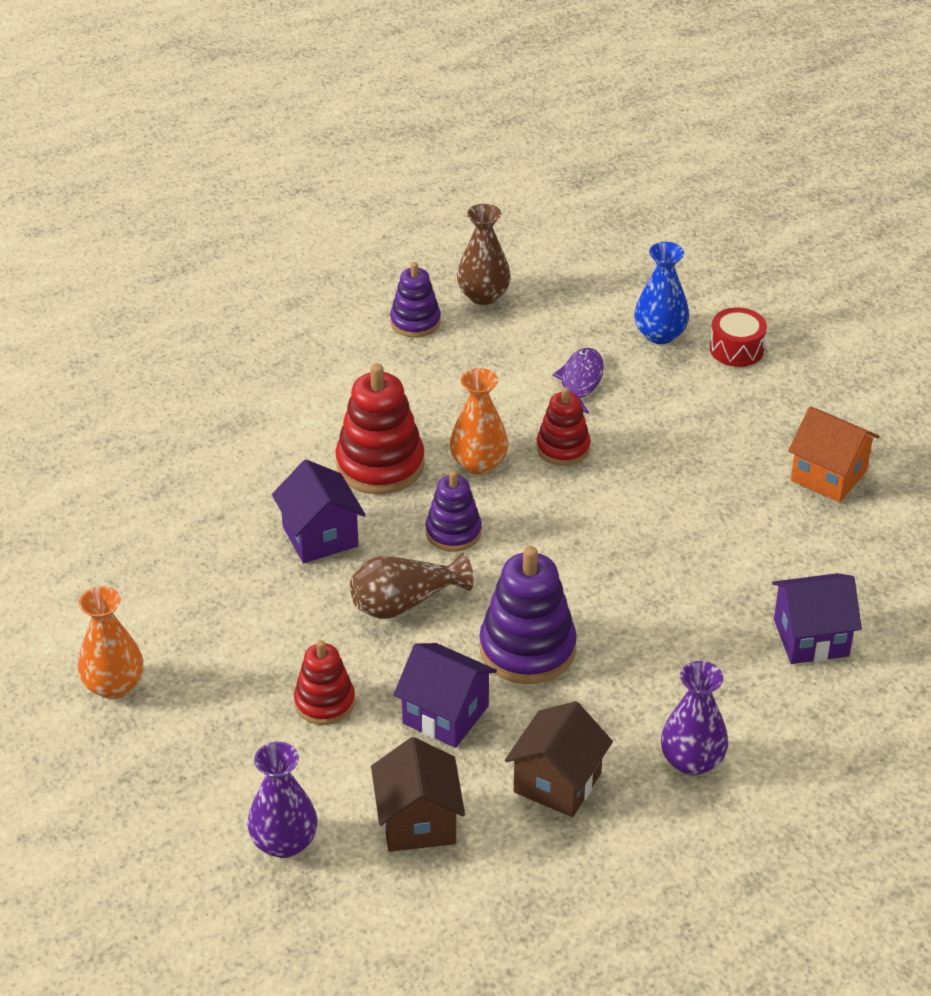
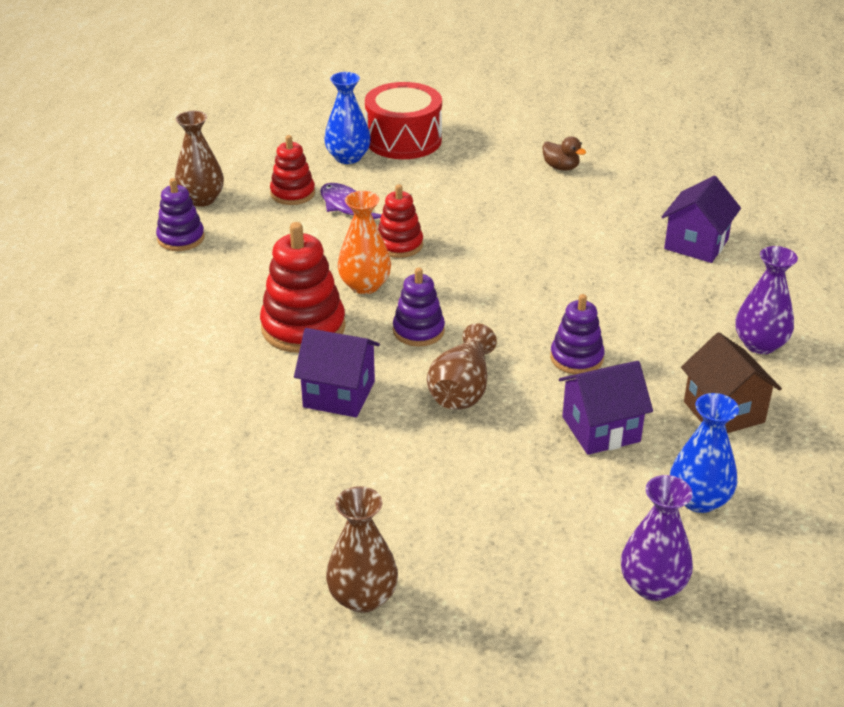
camera: 50 degrees left, 5 degrees down
(114, 685) = (363, 597): orange vase -> brown vase
(324, 702) = (521, 483): red stacking toy -> red stacking toy (292, 193)
(418, 822) = (699, 499): brown house -> blue vase
(527, 649) = (576, 358): purple stacking toy -> purple stacking toy, size x0.61
(736, 349) = (403, 140): red drum -> red drum, size x1.72
(829, 475) = (561, 167): orange house -> brown duck

